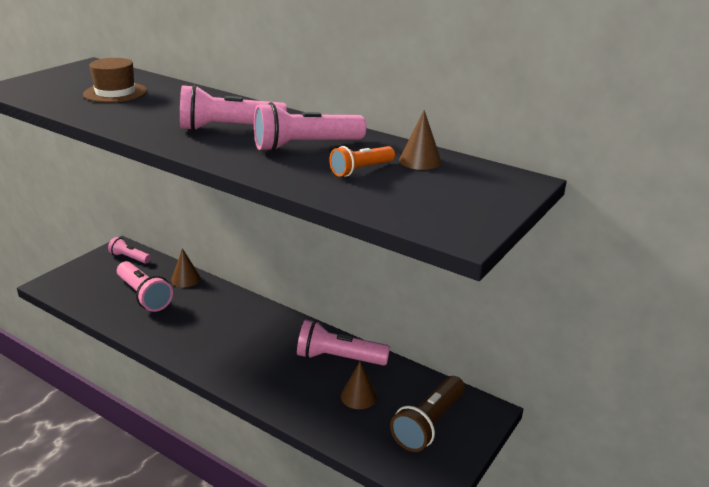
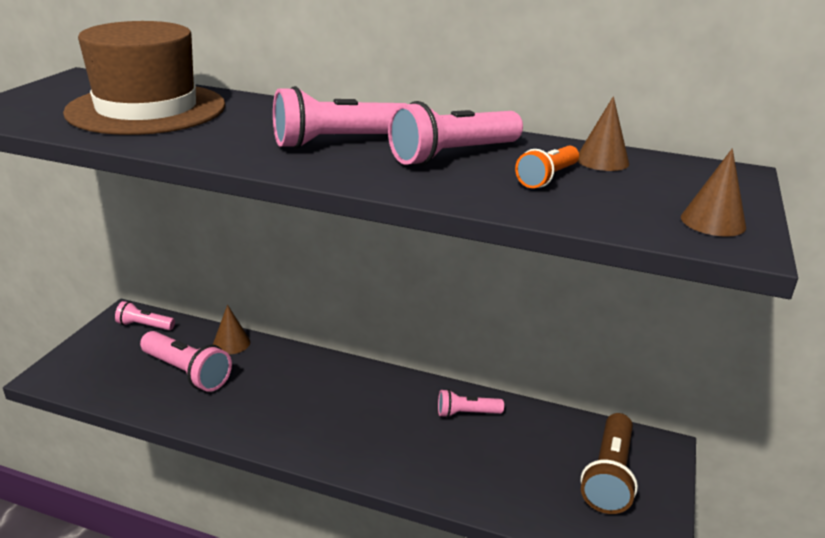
camera: 15 degrees left, 0 degrees up
(115, 93) = (147, 109): brown hat -> brown hat, size x1.86
(338, 358) = (466, 413): pink flashlight -> pink flashlight, size x0.59
(358, 396) = (513, 457): brown cone -> brown cone (713, 222)

